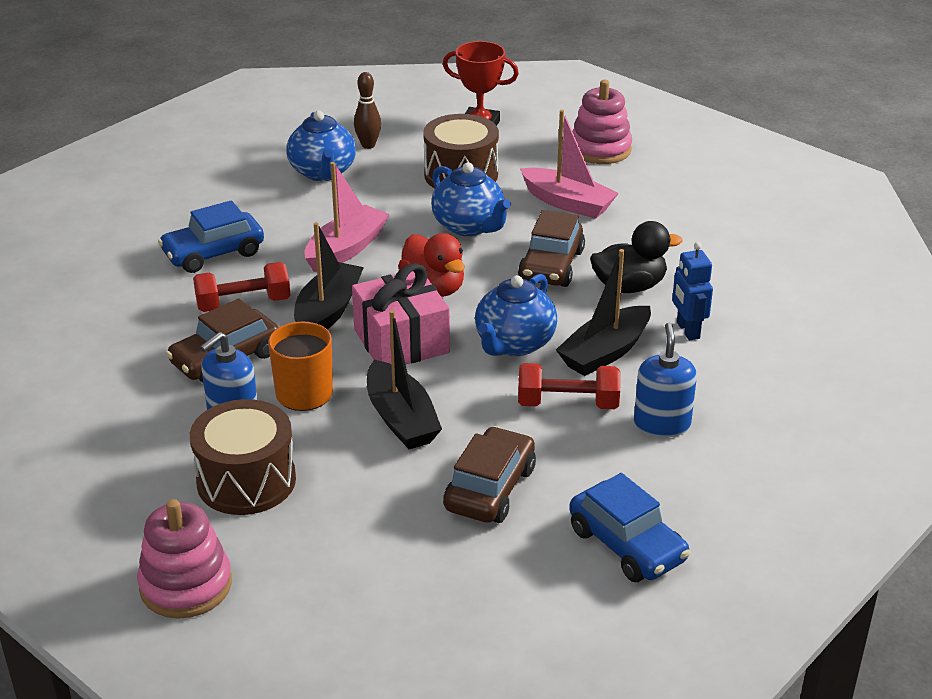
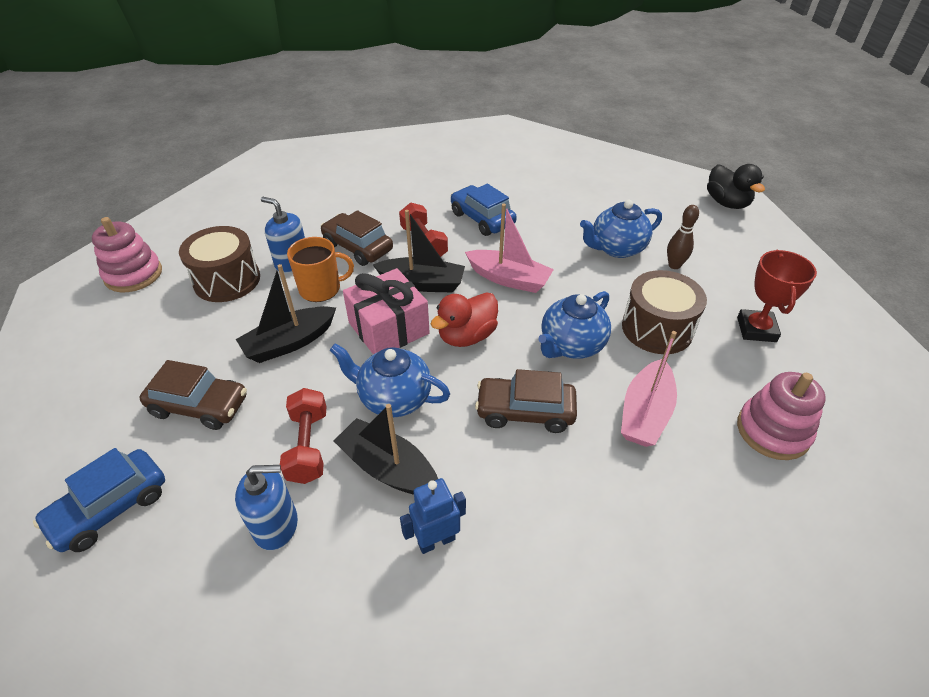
camera: 80 degrees right, 10 degrees up
(629, 287) = (506, 480): black duck -> black duck (726, 203)

